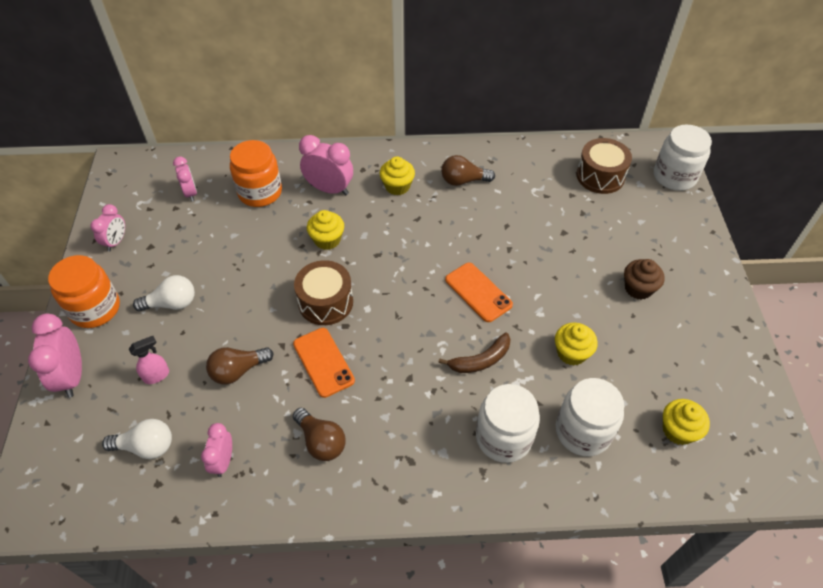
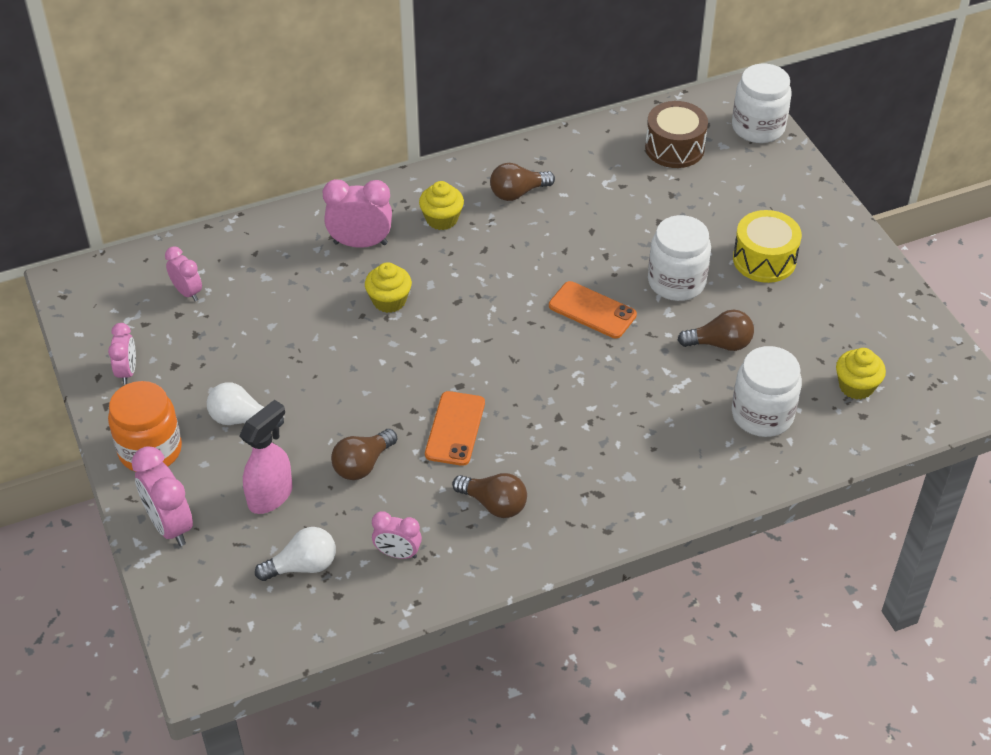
camera: 20 degrees left, 5 degrees down
(157, 375) = (271, 496): pink spray bottle -> pink spray bottle, size x1.65
(172, 303) = (241, 419): white light bulb -> white light bulb turned 135 degrees counterclockwise
(223, 461) = (397, 553): pink clock -> pink clock turned 60 degrees counterclockwise
(260, 192) = (275, 269): orange jar -> none
(323, 362) = (455, 428): orange phone -> orange phone turned 60 degrees clockwise
(325, 302) = (424, 368): brown drum -> none
(480, 360) = (627, 378): brown banana -> none
(503, 437) = (684, 444): white jar -> white jar (676, 282)
(571, 353) = (720, 344): yellow cupcake -> brown light bulb
(638, 288) = (764, 259): brown cupcake -> yellow drum

